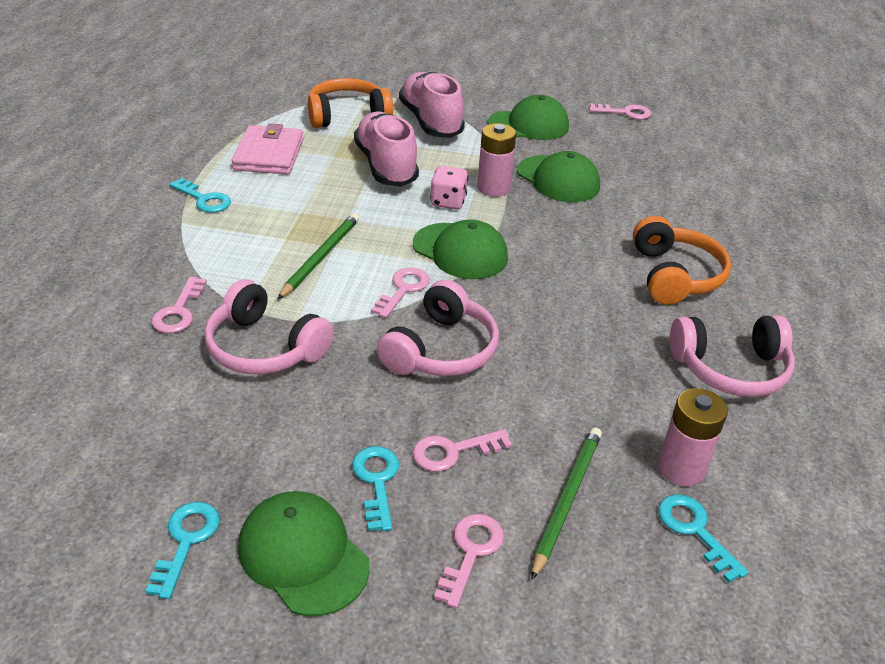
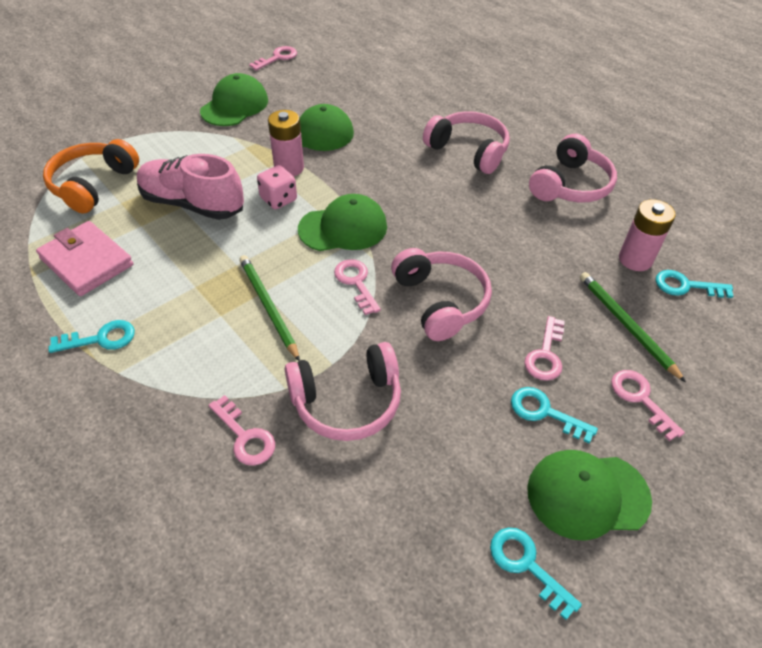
camera: 50 degrees left, 10 degrees up
(430, 122) = (165, 147): pink shoe -> none
(674, 275) = (468, 151): orange headphones -> pink headphones

